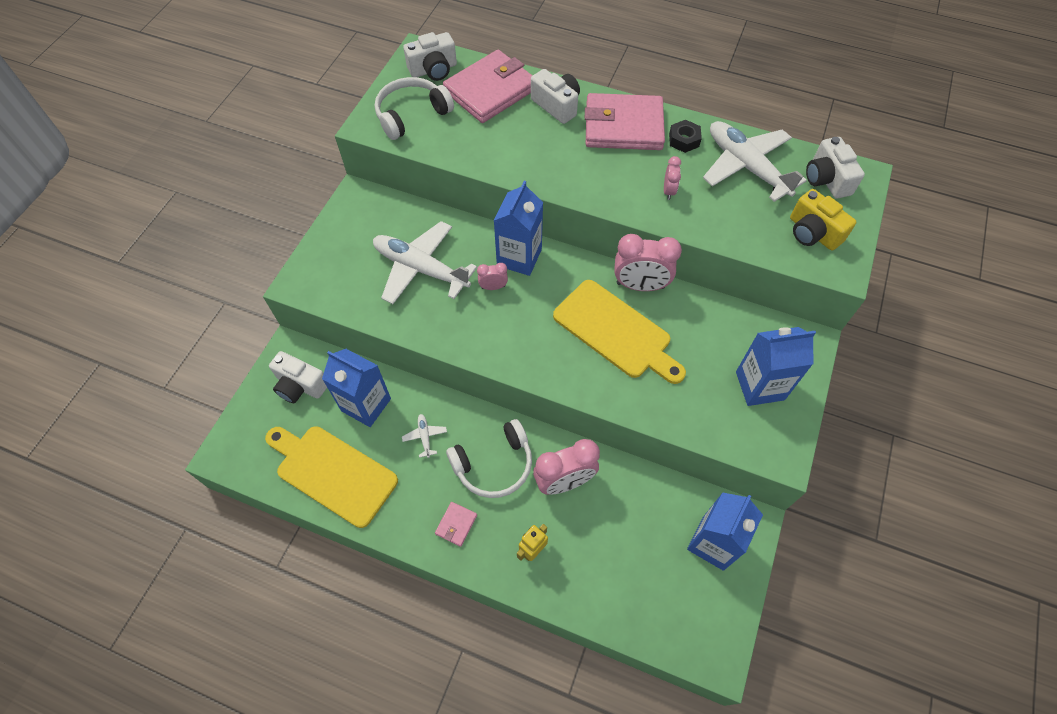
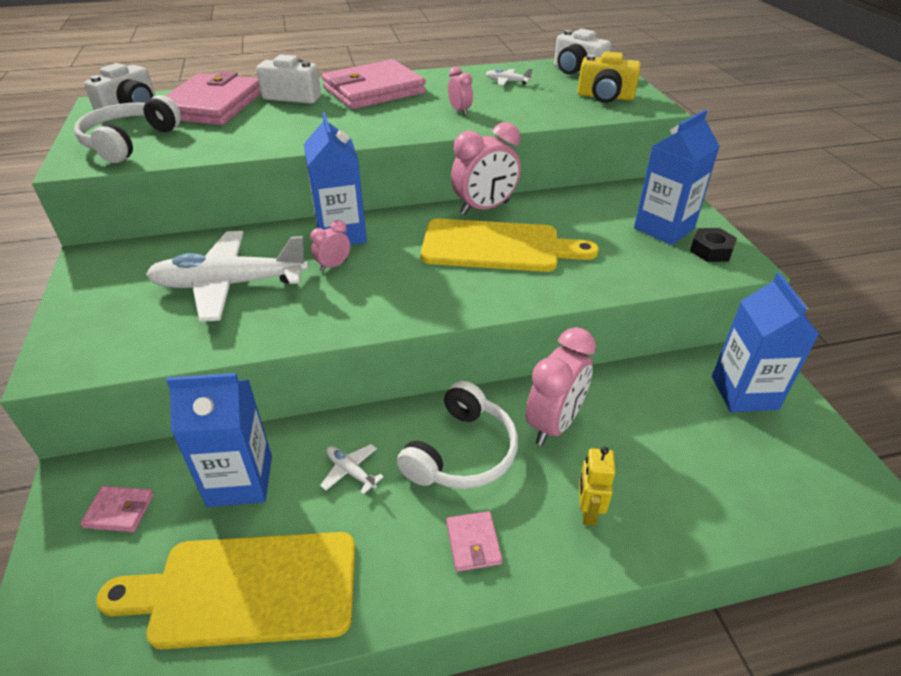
camera: 35 degrees left, 20 degrees down
(300, 385) = (119, 511): white camera -> pink wallet
(684, 140) = (437, 83): black nut -> black nut (711, 250)
(746, 166) = (507, 82): white plane -> white plane, size x0.40

